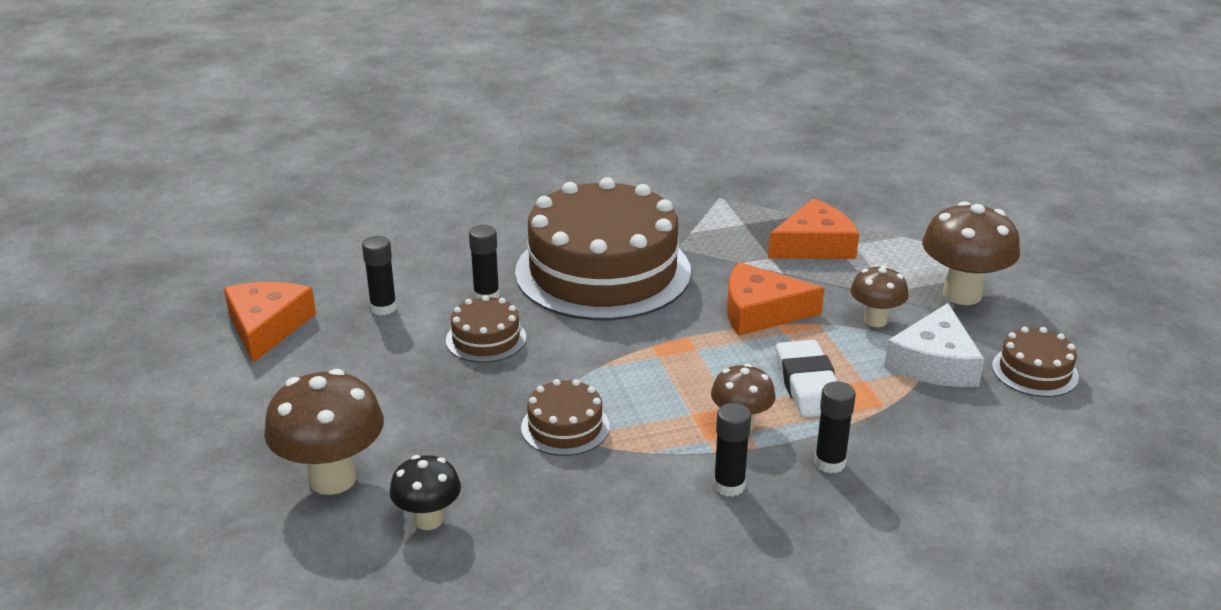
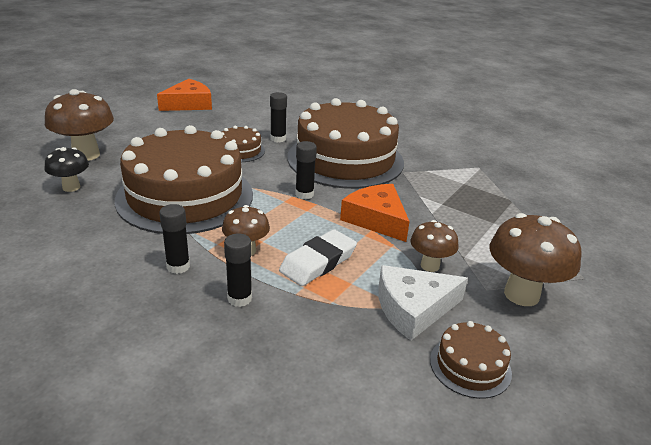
camera: 50 degrees right, 0 degrees up
(383, 308) = (235, 120): black glue stick -> black glue stick (304, 194)
(565, 427) = (185, 196): brown cake -> brown cake, size x2.37
(814, 245) = (482, 214): orange cheese -> none

